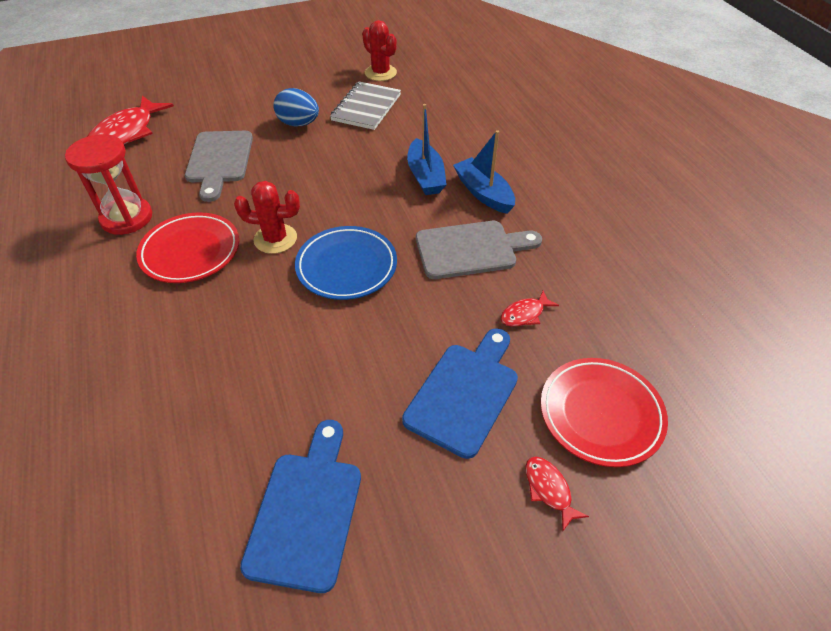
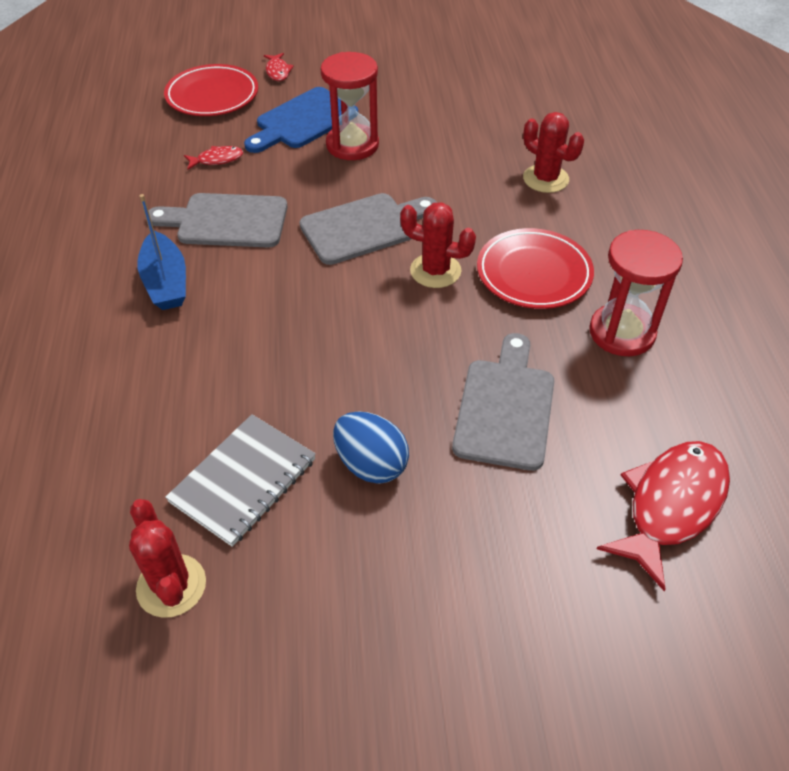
camera: 165 degrees left, 0 degrees up
(165, 361) = (545, 179): none -> red cactus
(306, 511) = (437, 86): blue cutting board -> none
(346, 266) = (364, 227): blue plate -> grey cutting board
(391, 366) = (352, 145): none -> red hourglass
(425, 176) = (222, 320): blue boat -> none

